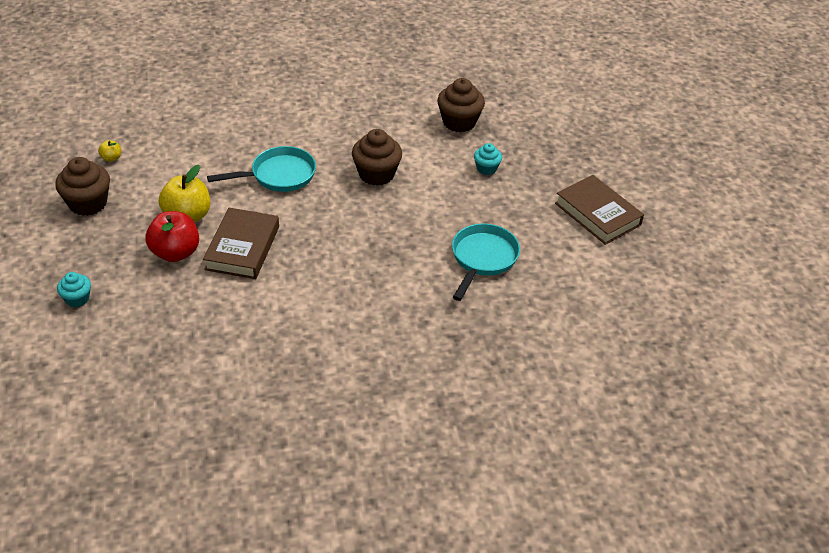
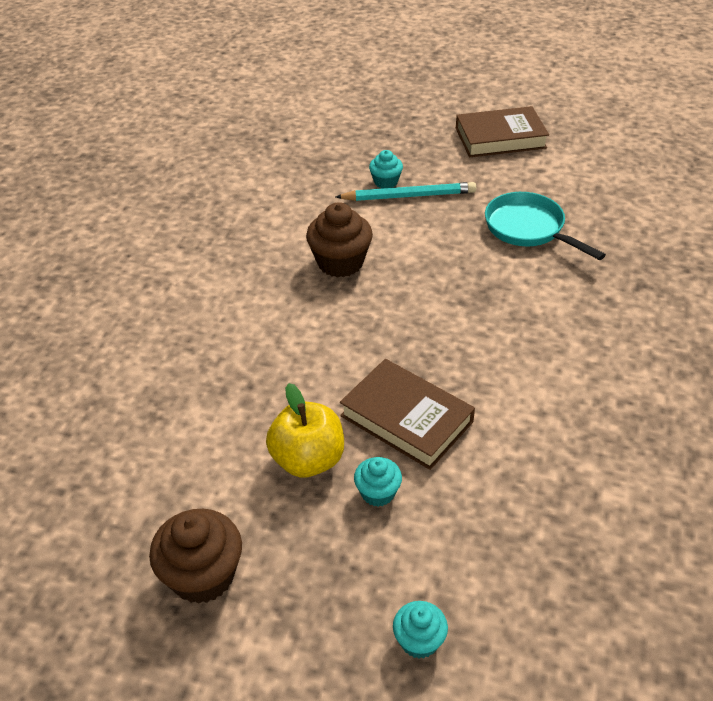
camera: 60 degrees left, 0 degrees up
(111, 158) = (114, 518): yellow apple -> none
(175, 252) = (378, 493): red apple -> turquoise cupcake
(279, 175) = (284, 345): turquoise pan -> none
(459, 122) = (293, 176): brown cupcake -> none
(477, 185) = (409, 196): none -> turquoise pencil

